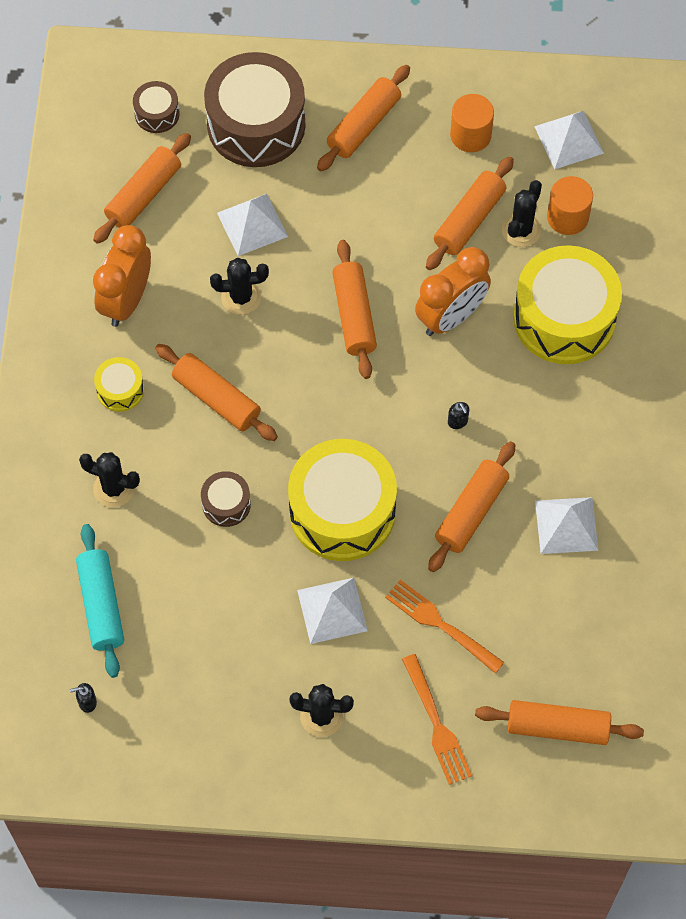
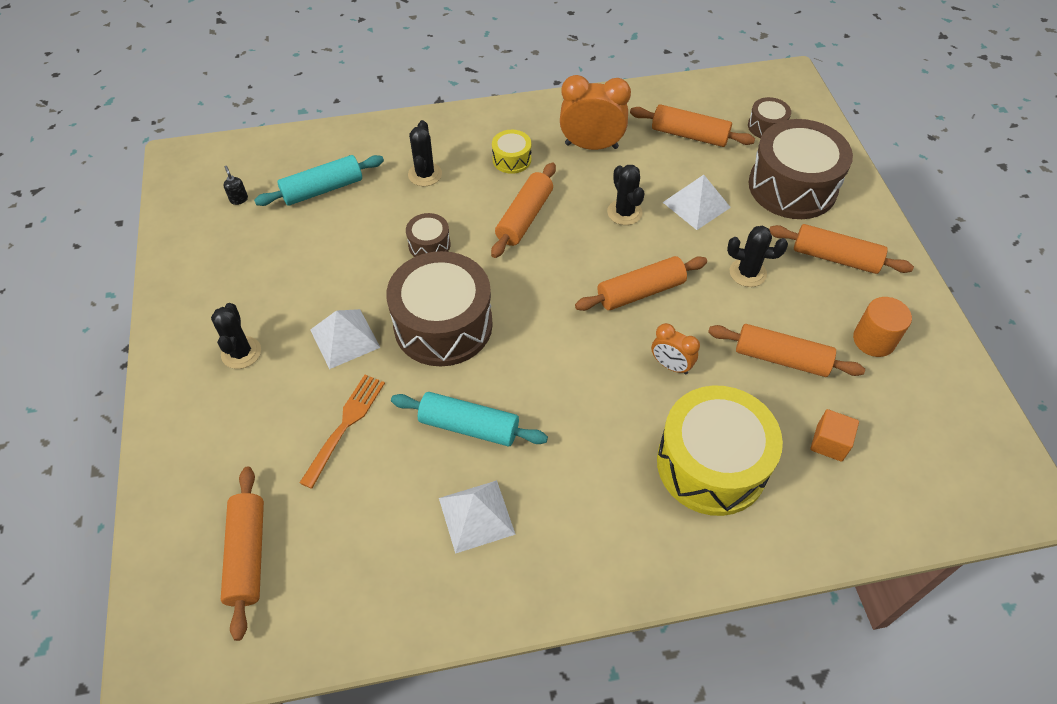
camera: 75 degrees right, 10 degrees down
(342, 511) = (443, 325): yellow drum -> brown drum
(436, 724) = (241, 444): orange fork -> none
(451, 317) = (671, 365): orange clock -> orange clock, size x0.57
(458, 421) = (561, 395): black soap dispenser -> none
(471, 512) = (469, 426): orange rolling pin -> turquoise rolling pin
(521, 230) = (793, 404): black cactus -> black cactus (747, 273)
(567, 217) = (829, 443): orange cylinder -> orange cube
(569, 139) = (919, 425): white pyramid -> none

